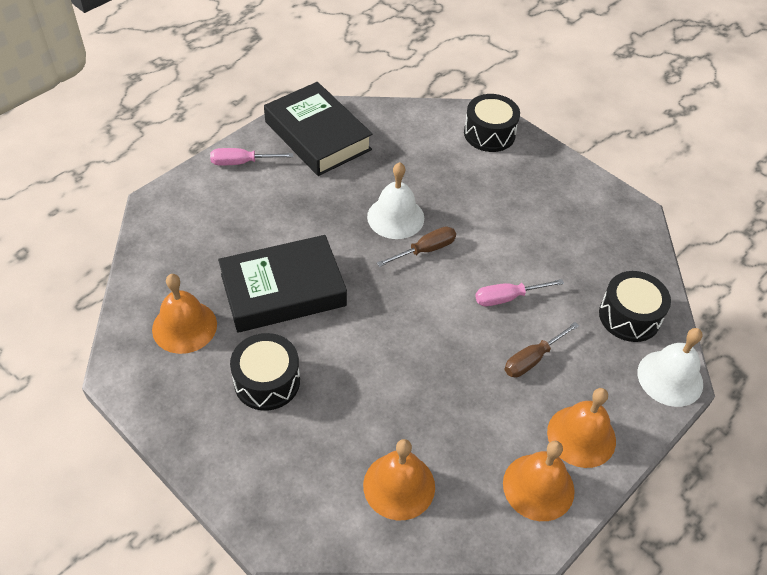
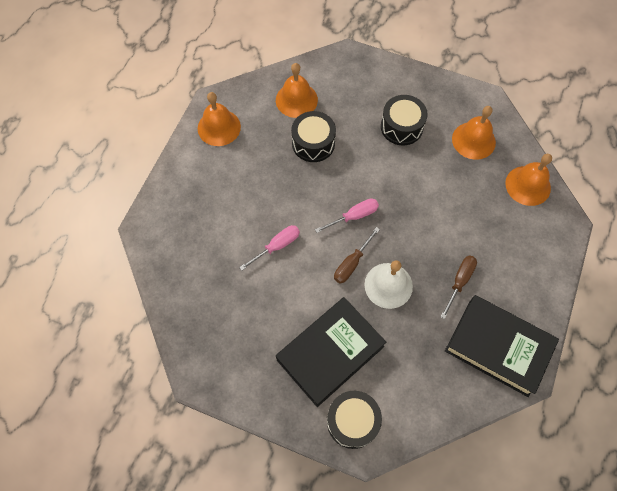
camera: 160 degrees right, 15 degrees up
(241, 162) = (536, 288): pink screwdriver -> pink screwdriver (354, 216)
(283, 290) = (431, 189): black book -> black book (330, 353)
(532, 359) = (245, 205): brown screwdriver -> brown screwdriver (459, 281)
(581, 436) = (201, 166): orange bell -> orange bell (528, 185)
(629, 316) = (185, 266): black drum -> black drum (313, 143)
(670, 378) = (149, 227): white bell -> none

